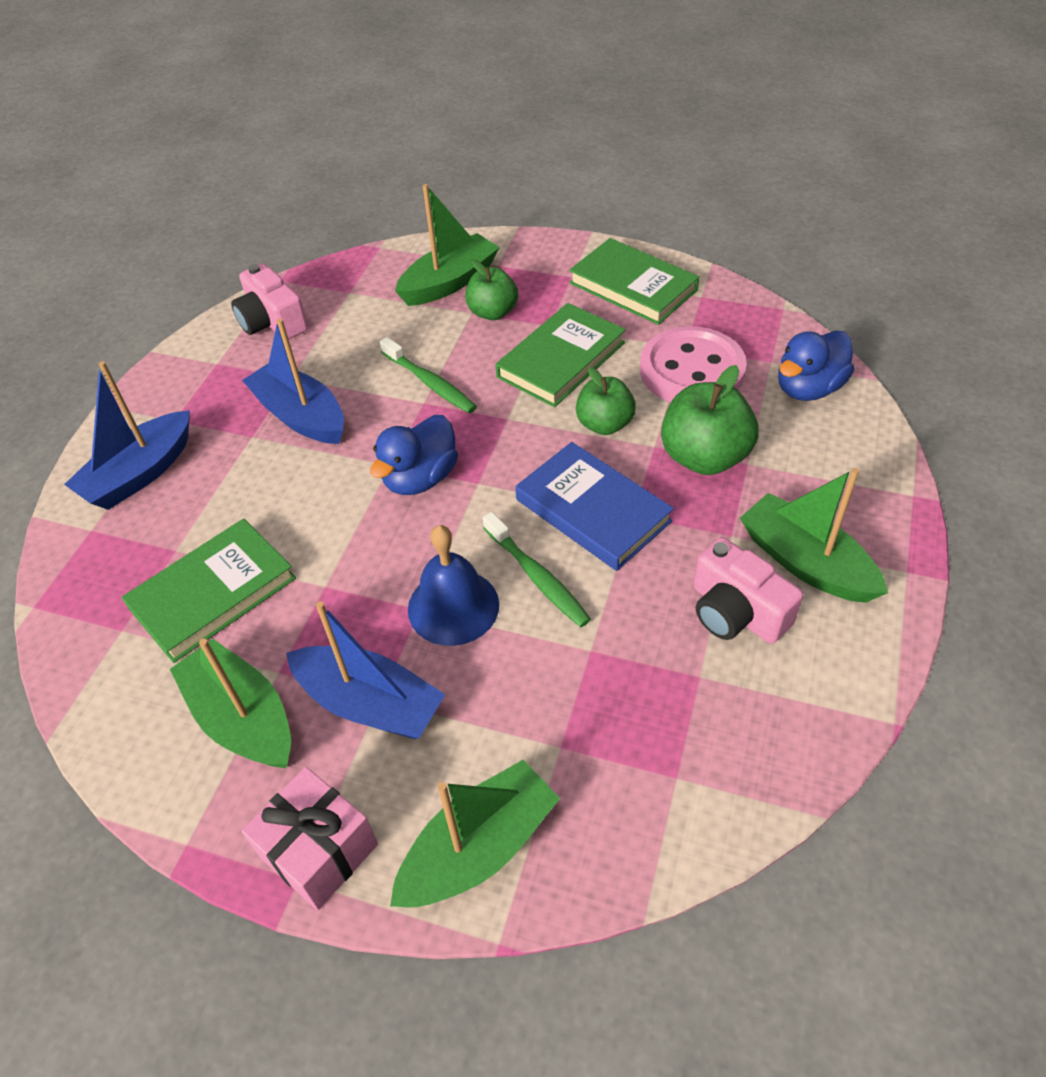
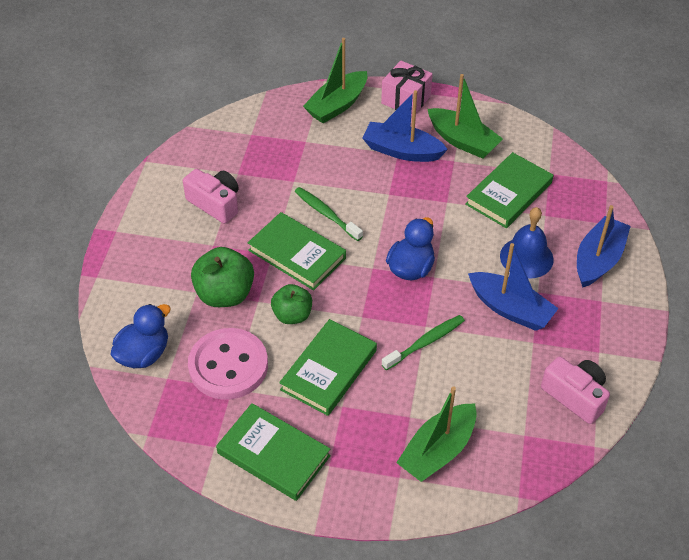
camera: 170 degrees right, 0 degrees up
(430, 383) = (425, 342): green toothbrush -> green toothbrush turned 105 degrees clockwise
(453, 606) = (371, 196): blue bell -> blue bell (526, 257)
(493, 312) = (392, 417): green apple -> none
(593, 510) = (297, 254): blue book -> green book
(806, 562) = (172, 232): green boat -> none

